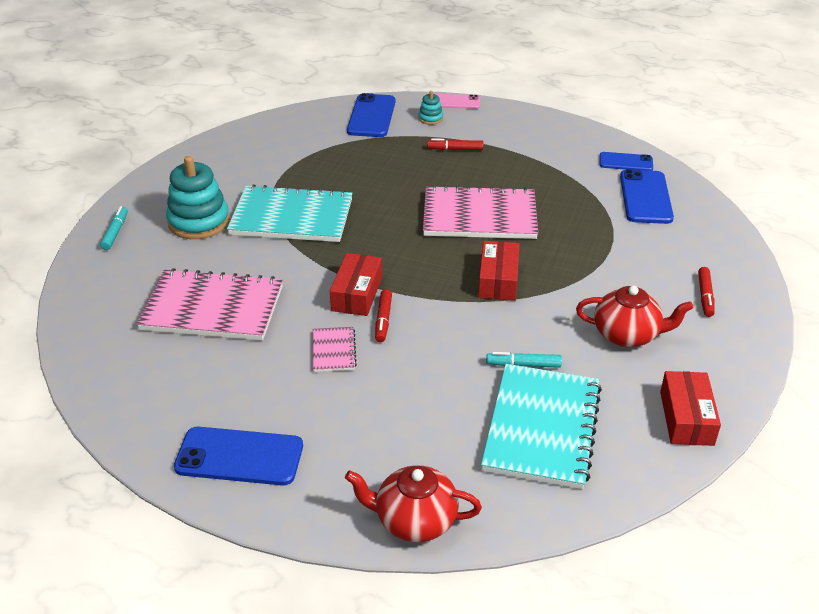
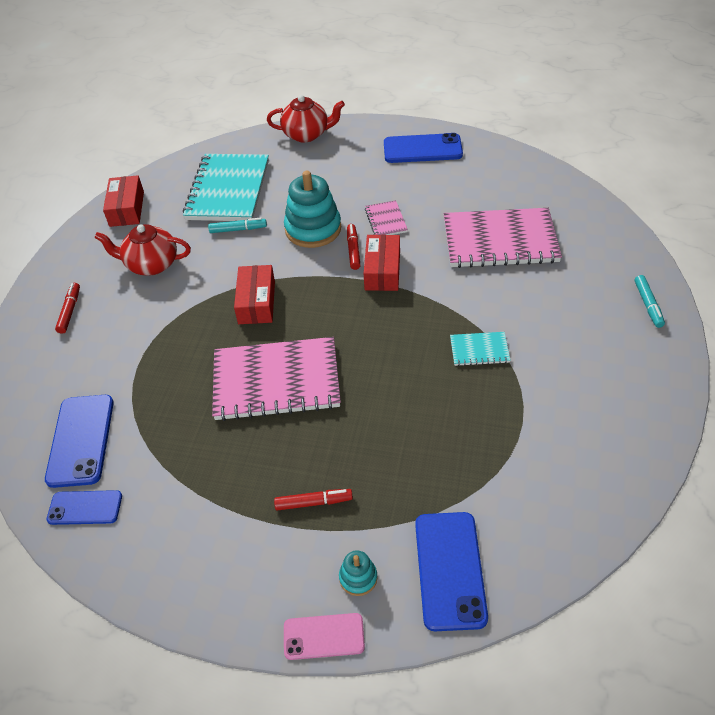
camera: 175 degrees right, 10 degrees up
(199, 222) = (573, 330): turquoise stacking toy -> turquoise stacking toy (313, 229)
(291, 217) = (479, 350): turquoise notebook -> turquoise notebook, size x0.46

